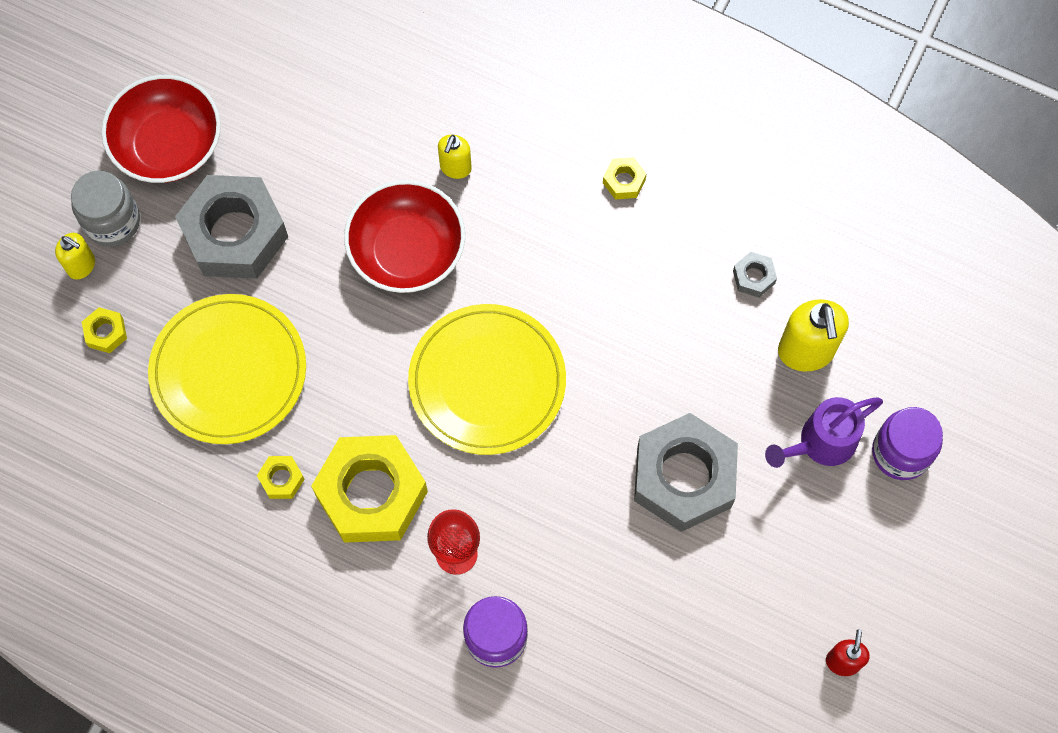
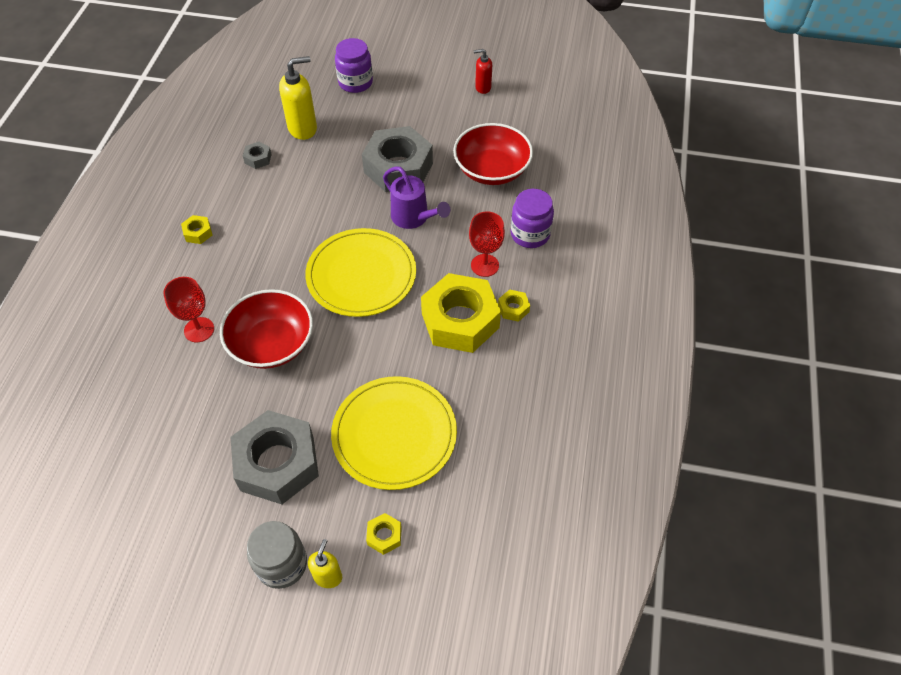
camera: 105 degrees left, 15 degrees down
(168, 145) = (201, 540): red bowl -> red bowl (492, 170)
(281, 479) = (467, 376): yellow nut -> yellow nut (513, 308)
(455, 168) = (199, 330): yellow soap dispenser -> red goblet
(820, 443) = (359, 114): purple watering can -> purple watering can (414, 218)

